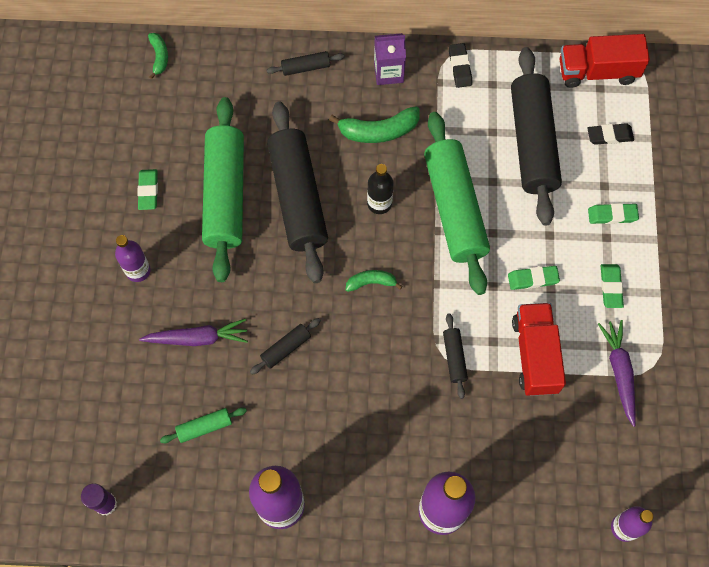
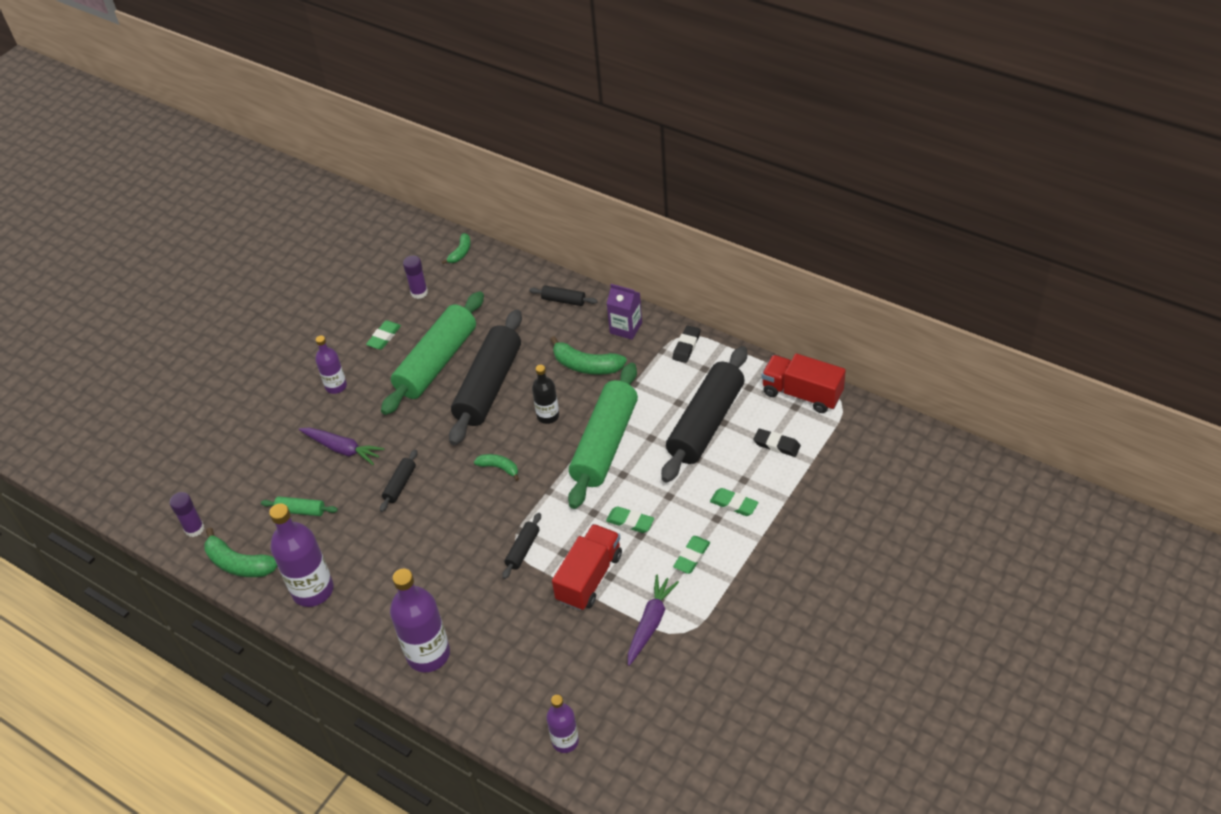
camera: 35 degrees right, 20 degrees down
(148, 122) = (419, 292): none -> purple glue stick
(183, 517) = (239, 564): none -> green banana
(286, 348) = (400, 484): black rolling pin -> black rolling pin turned 60 degrees counterclockwise

